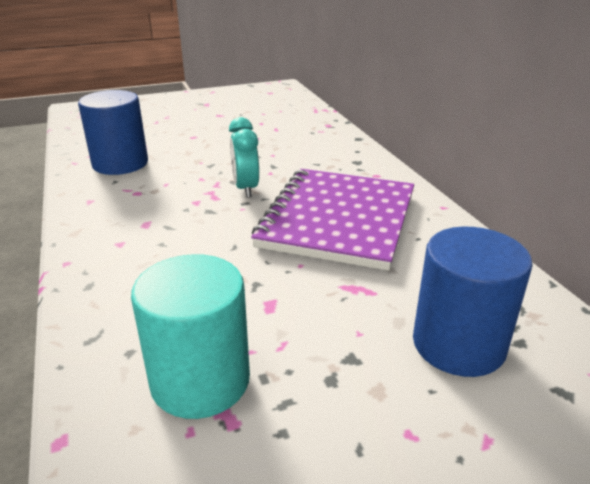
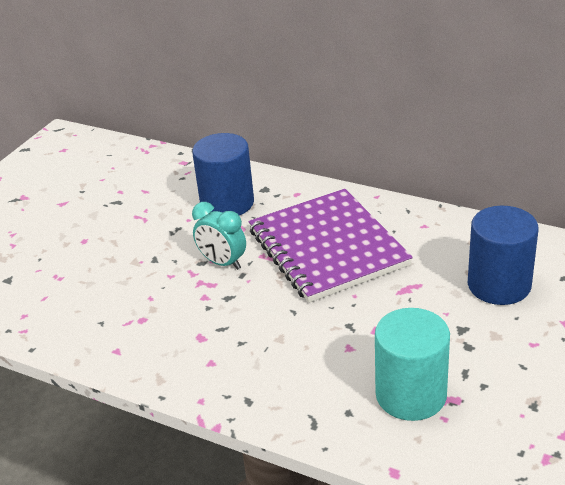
camera: 40 degrees left, 5 degrees up
(120, 164) = (72, 305): blue cylinder -> blue cylinder (227, 203)

